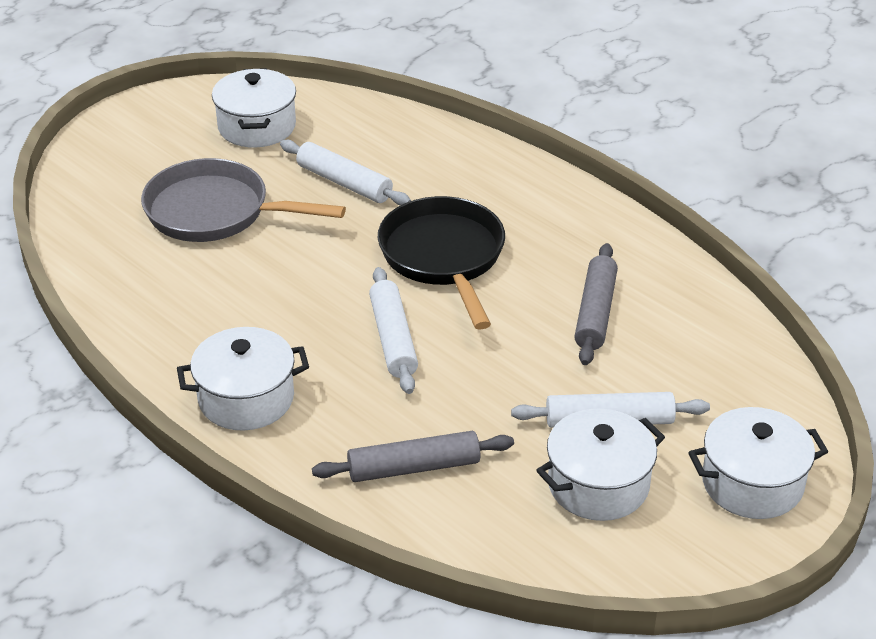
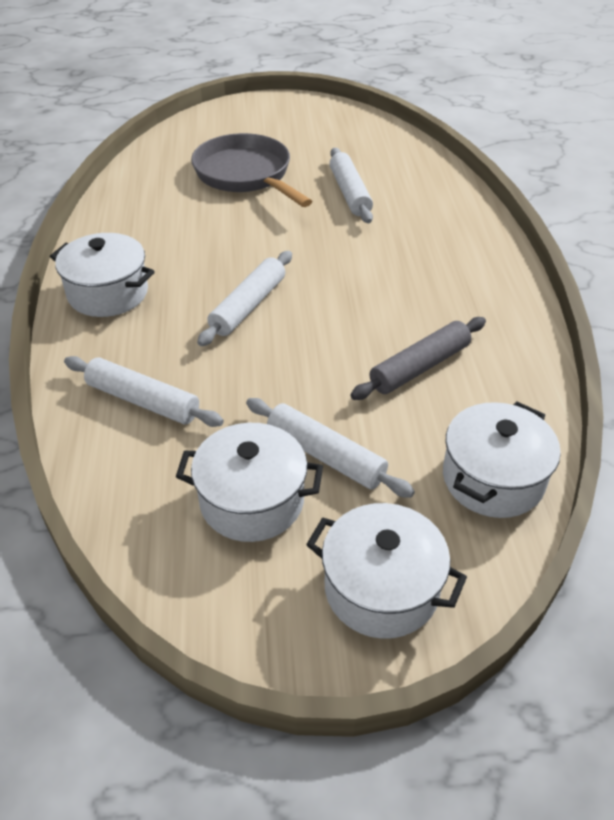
camera: 40 degrees right, 5 degrees up
(257, 127) = (338, 138): white pot -> white pot (493, 479)
(414, 468) = (143, 401): grey rolling pin -> white rolling pin
(444, 257) = (355, 271): black pan -> none

